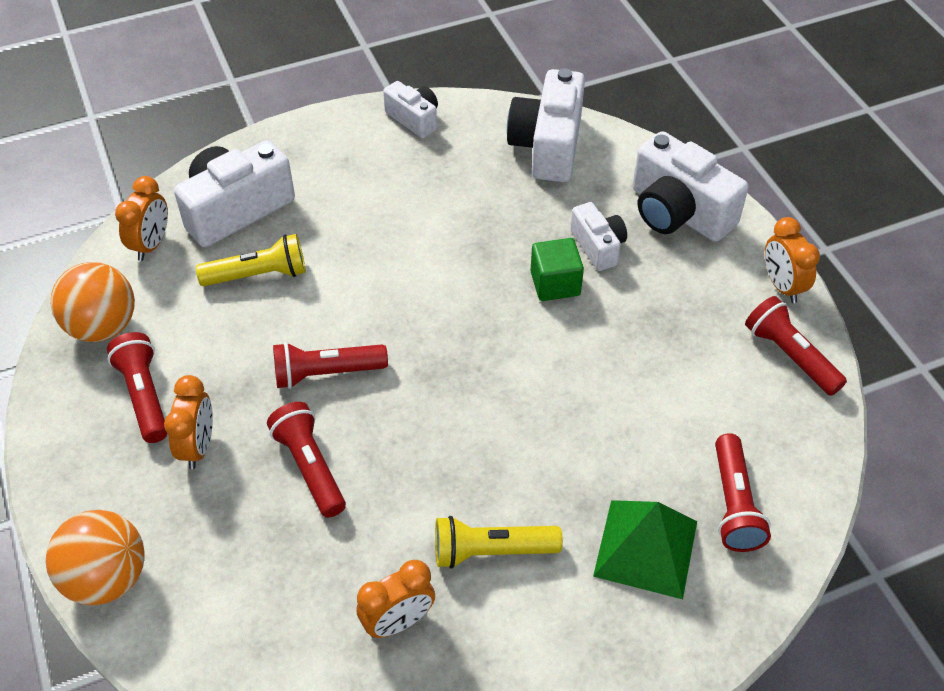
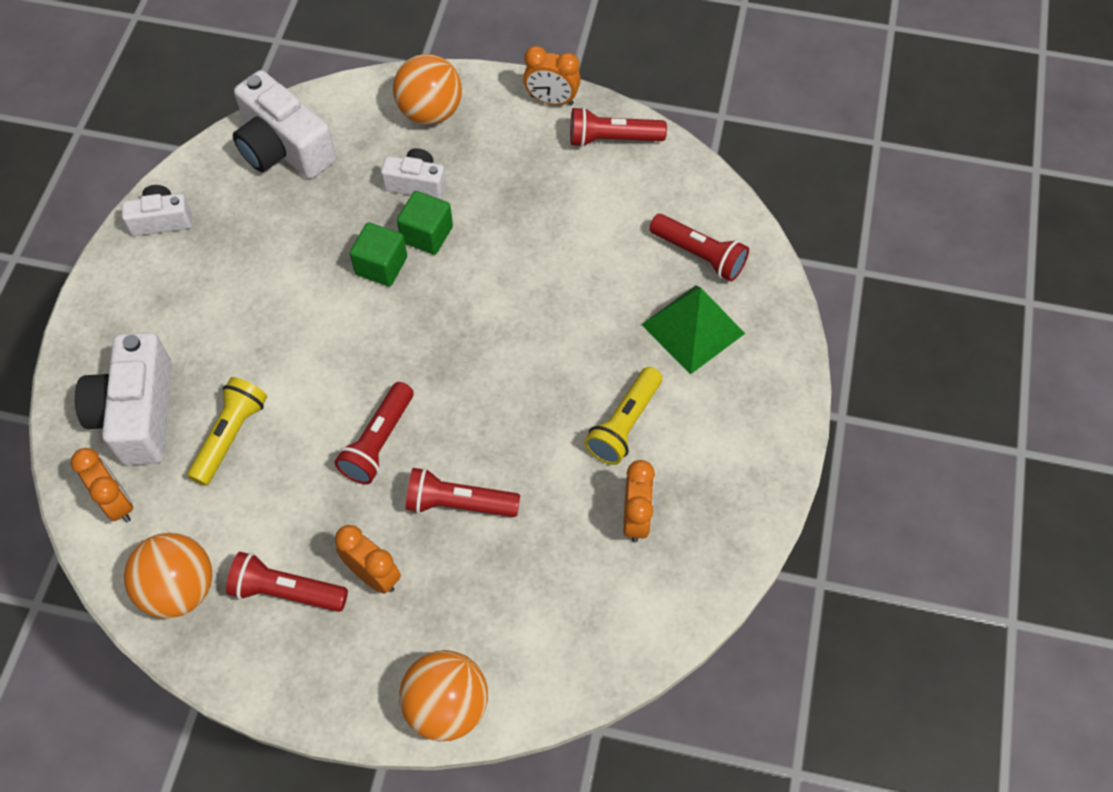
camera: 55 degrees left, 10 degrees up
(496, 272) = (381, 266): none -> green cube
(678, 212) = (430, 112): white camera -> orange ball

